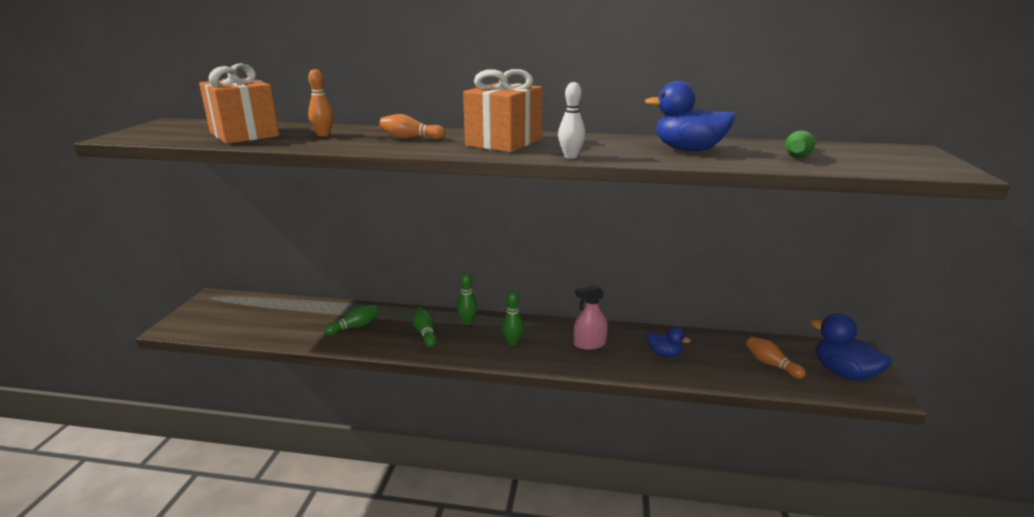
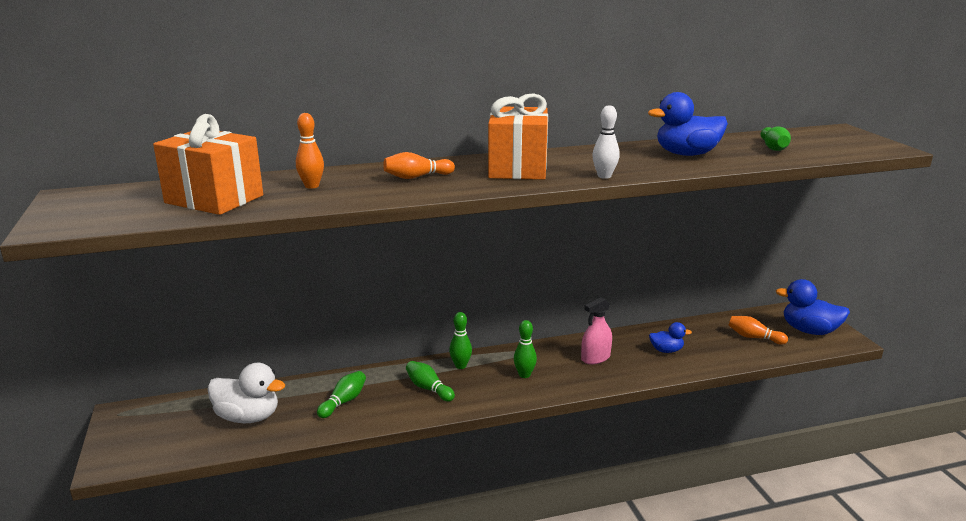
camera: 25 degrees left, 0 degrees up
(282, 321) = (248, 417): none -> white duck

